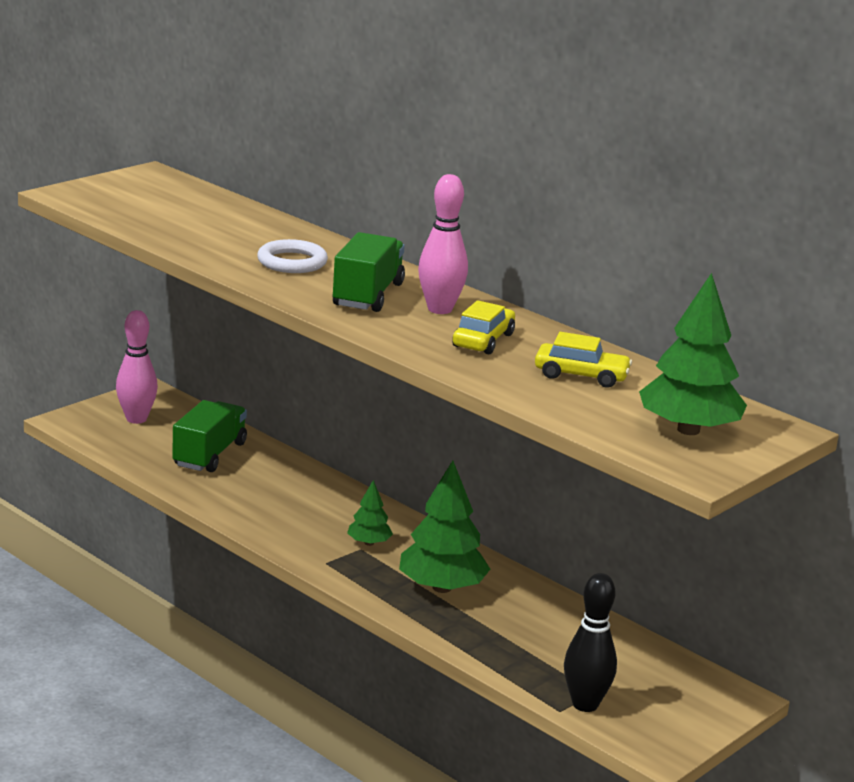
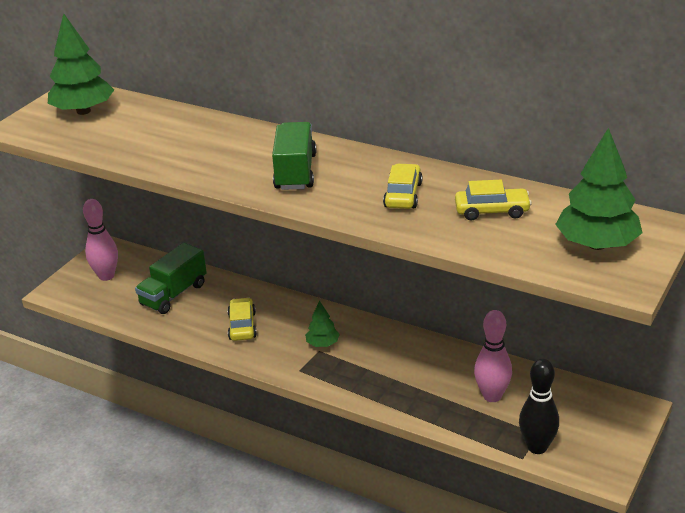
camera: 10 degrees left, 10 degrees up
(209, 455) = (174, 294): green truck -> green truck turned 150 degrees counterclockwise
(278, 504) = (242, 326): none -> yellow car
(292, 262) = (222, 153): white ring -> none
(440, 309) = (355, 172): pink bowling pin -> pink bowling pin (492, 396)
(441, 587) = (391, 370): green tree -> green tree (83, 111)

